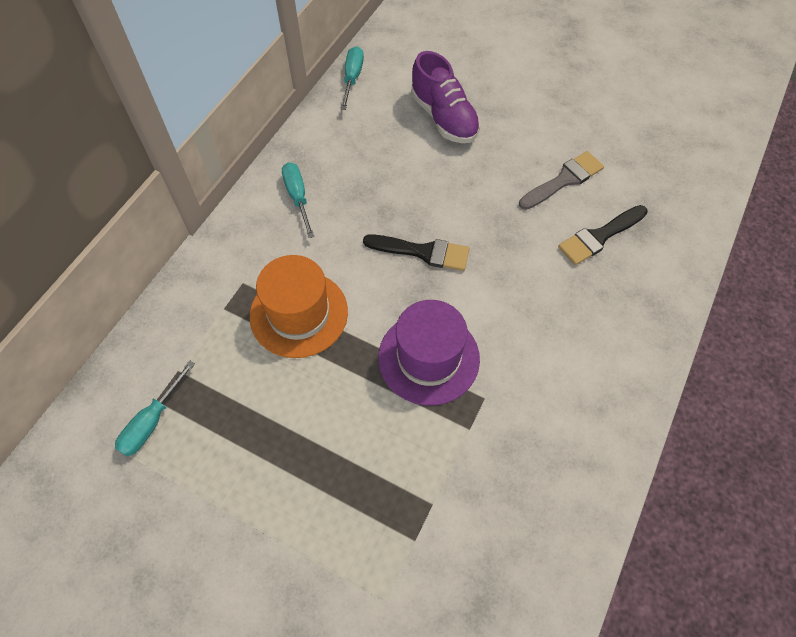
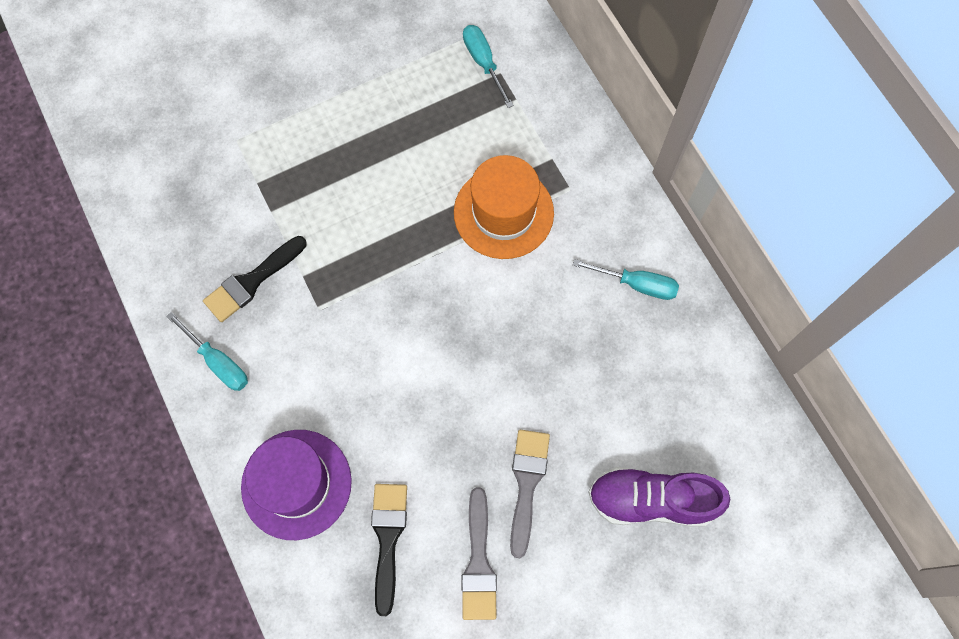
camera: 125 degrees right, 10 degrees up
(352, 78) = (778, 441): turquoise screwdriver -> turquoise screwdriver (218, 362)
(423, 252) = (492, 356): black brush -> black brush (252, 281)
(428, 358) = (385, 287): purple hat -> purple hat (296, 484)
(492, 183) = (527, 484): none -> grey brush

